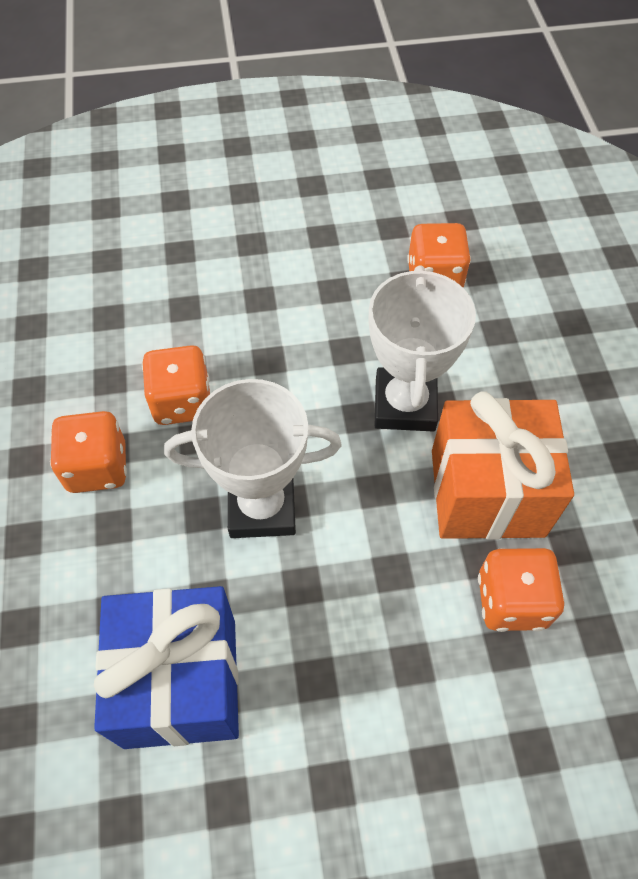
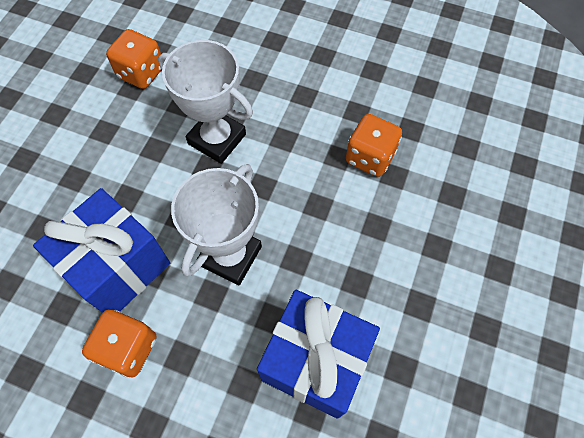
camera: 60 degrees left, 5 degrees up
(182, 402) = (118, 267): orange dice -> blue gift
(487, 492) = (301, 131): orange gift -> none

